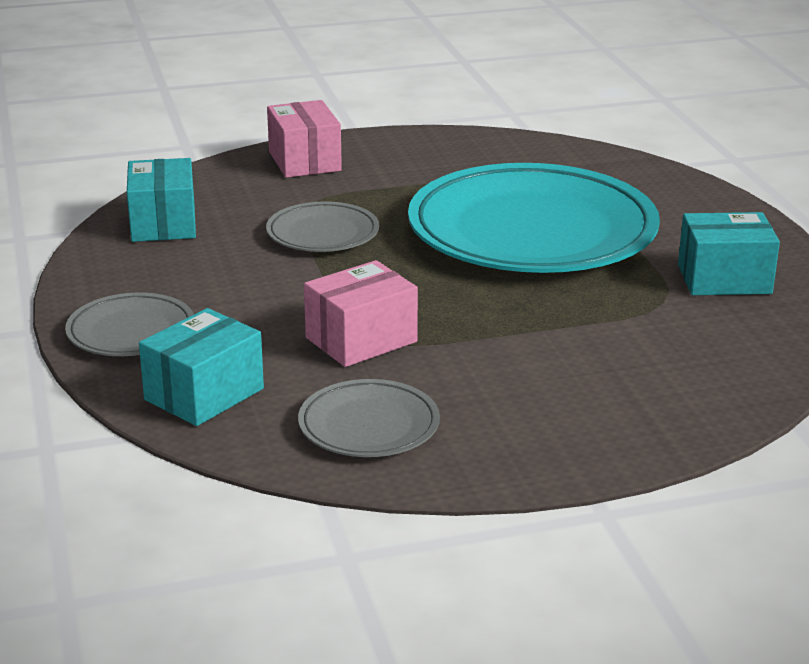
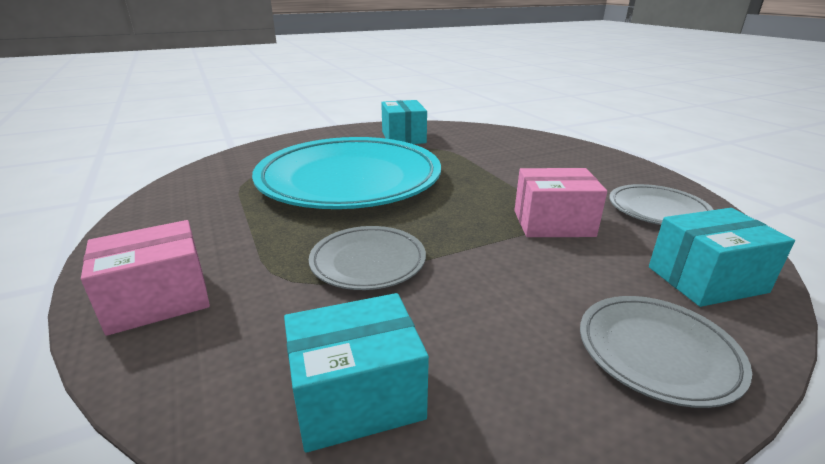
camera: 100 degrees left, 0 degrees up
(204, 394) = (706, 279): turquoise box -> turquoise box turned 45 degrees counterclockwise
(361, 340) = (553, 223): pink box -> pink box turned 45 degrees counterclockwise

